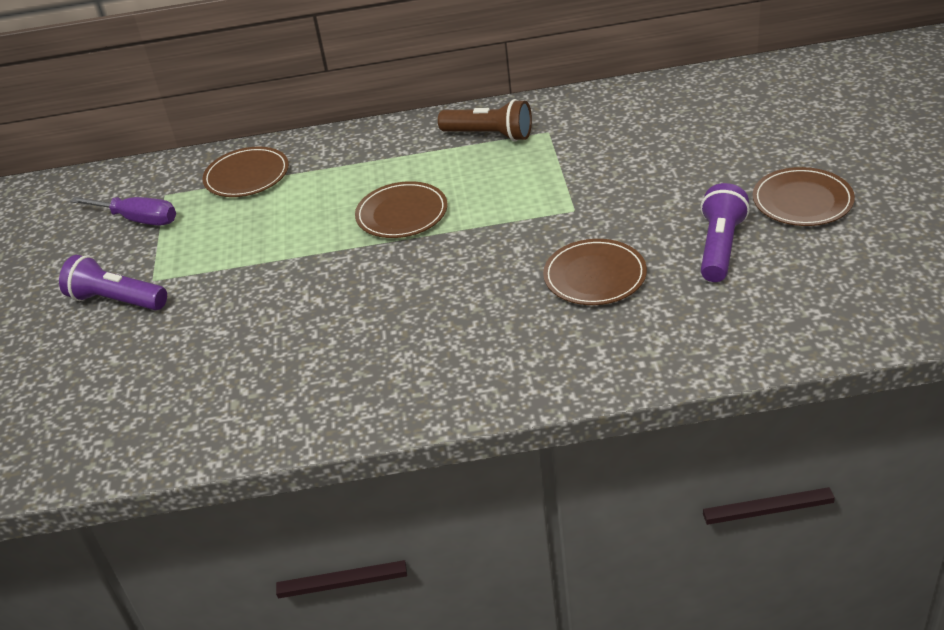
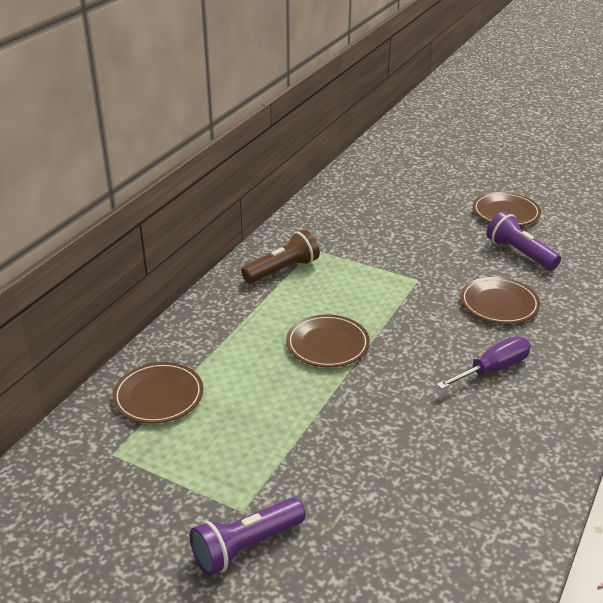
camera: 60 degrees left, 5 degrees down
(138, 219) = (130, 485): purple screwdriver -> purple screwdriver (493, 369)

